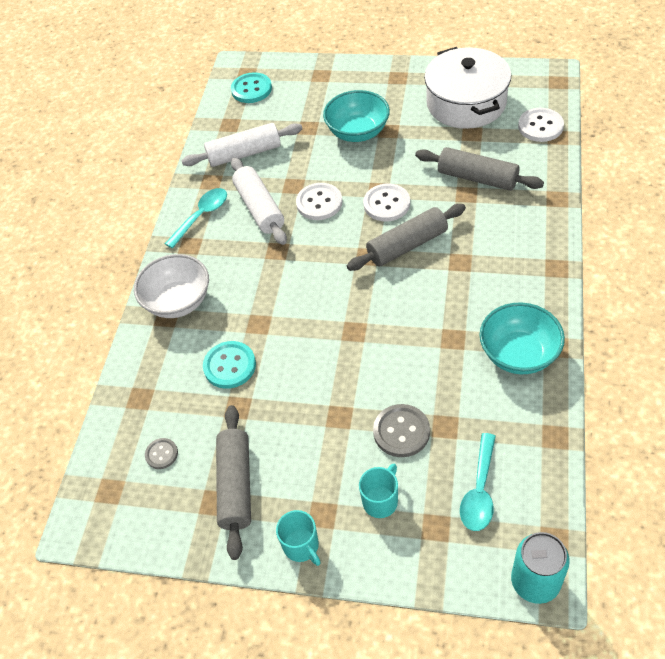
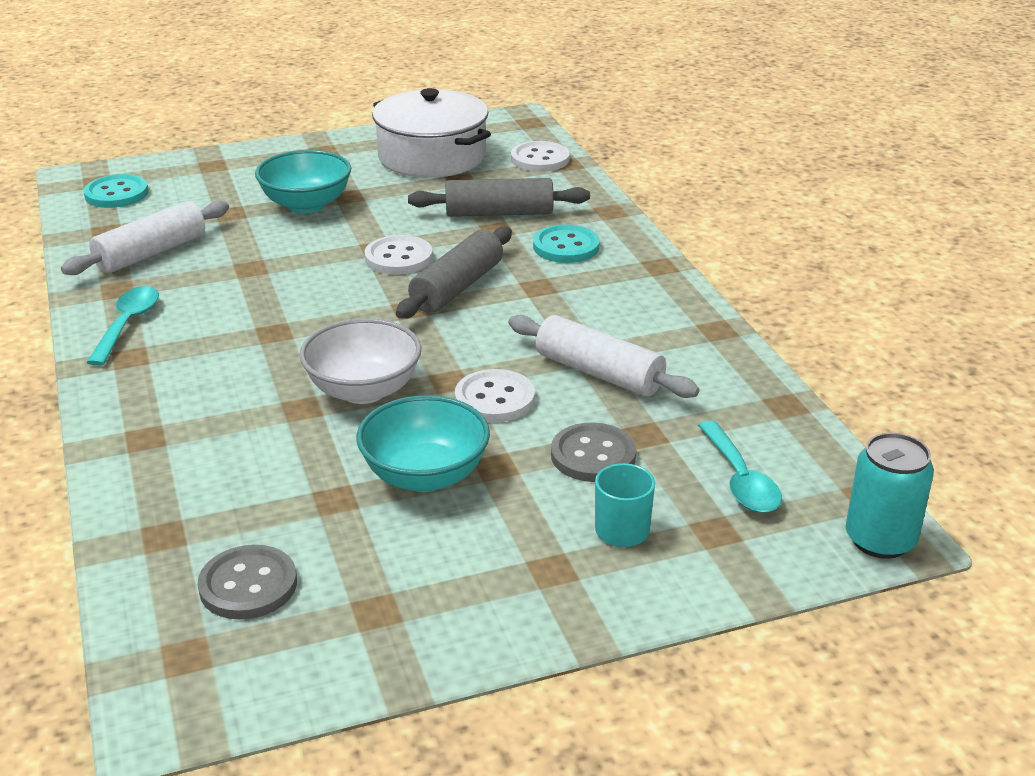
camera: 35 degrees left, 20 degrees down
(161, 454) = (248, 585): grey button -> grey button, size x1.71
(178, 301) = (153, 417): white bowl -> white bowl (363, 390)
(230, 366) = (289, 461): turquoise button -> turquoise button (566, 246)
(236, 485) = (397, 581): grey rolling pin -> none
(259, 208) = (215, 298): white rolling pin -> white rolling pin (599, 373)
(301, 546) = (549, 612): turquoise mug -> none
(319, 203) = (302, 276): white button -> white button (494, 399)
(518, 354) = (680, 347): turquoise bowl -> turquoise bowl (425, 475)

